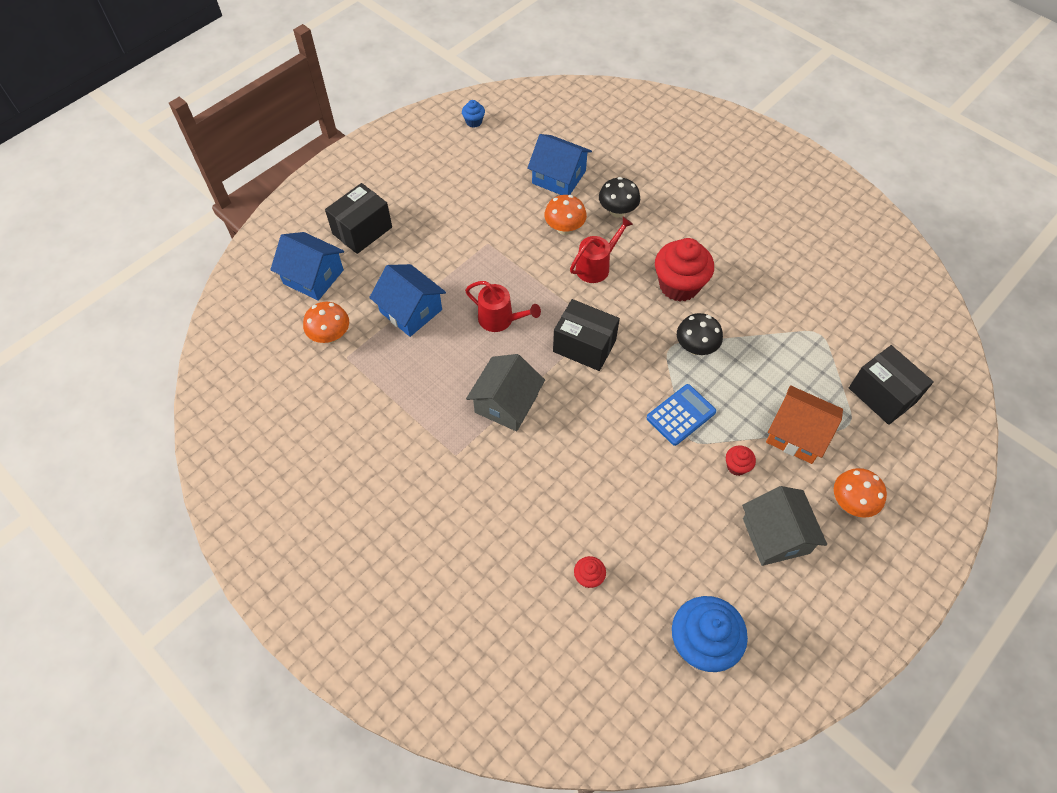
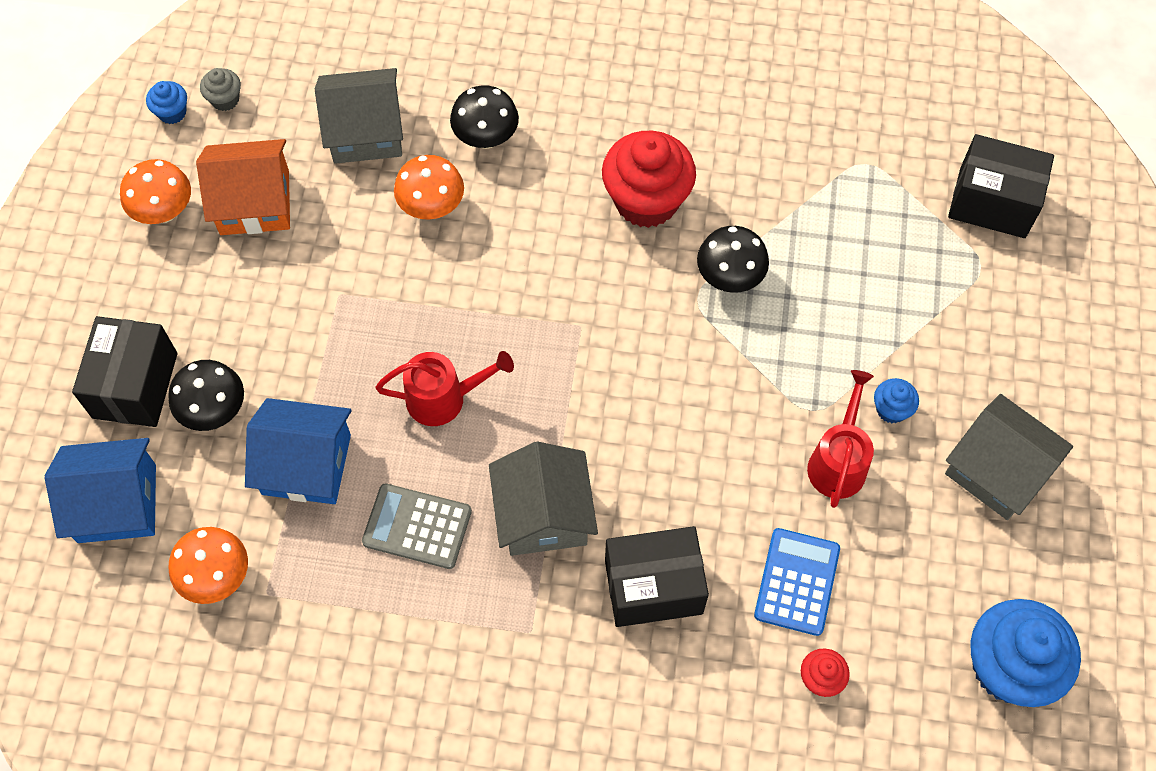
camera: 35 degrees left, 5 degrees up
(388, 262) = (214, 410): none -> black mushroom
(440, 371) = (417, 526): none -> grey calculator
(503, 128) = (225, 99): none -> grey cupcake
(559, 177) = (365, 131): blue house -> grey house
(584, 346) = (586, 365): black box -> black box (653, 587)
(596, 266) = (517, 238): red watering can -> red watering can (838, 461)
(681, 415) = (777, 384): blue calculator -> blue calculator (797, 582)
(737, 466) = (891, 409): red cupcake -> blue cupcake
(797, 434) = (931, 319): orange house -> orange house (254, 202)
(851, 502) = (1050, 369): orange mushroom -> orange mushroom (164, 211)

